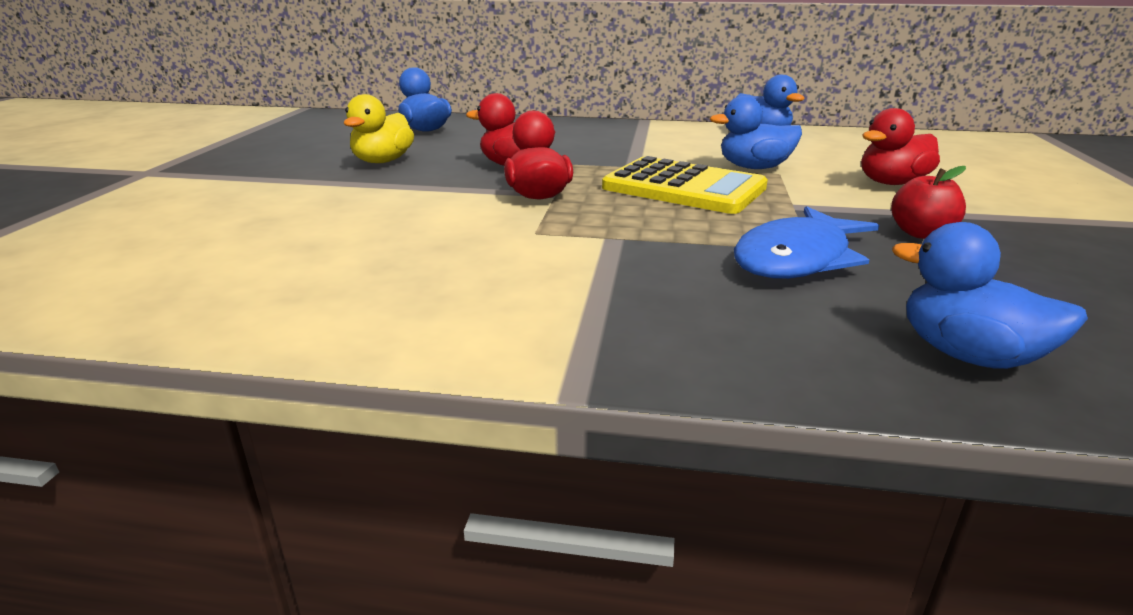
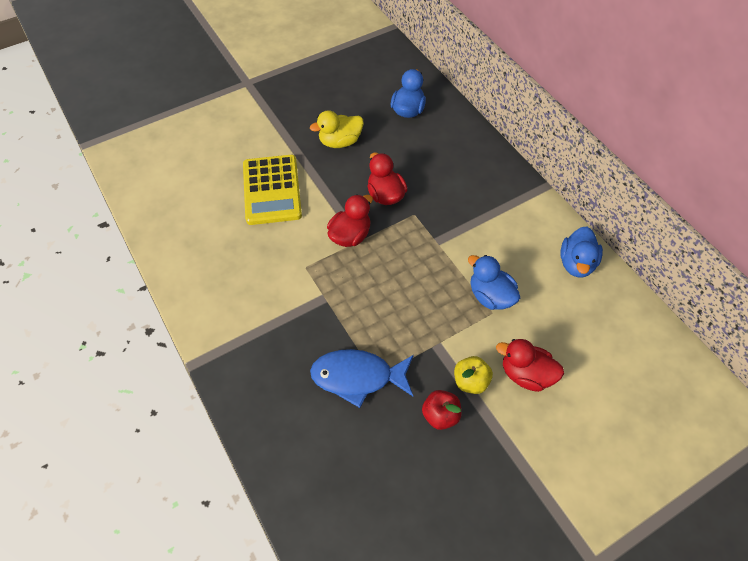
camera: 50 degrees right, 30 degrees up
(684, 188) = (419, 284): yellow calculator -> yellow calculator (272, 190)
(876, 206) = (470, 381): none -> yellow apple
(968, 355) = (305, 469): blue duck -> none

